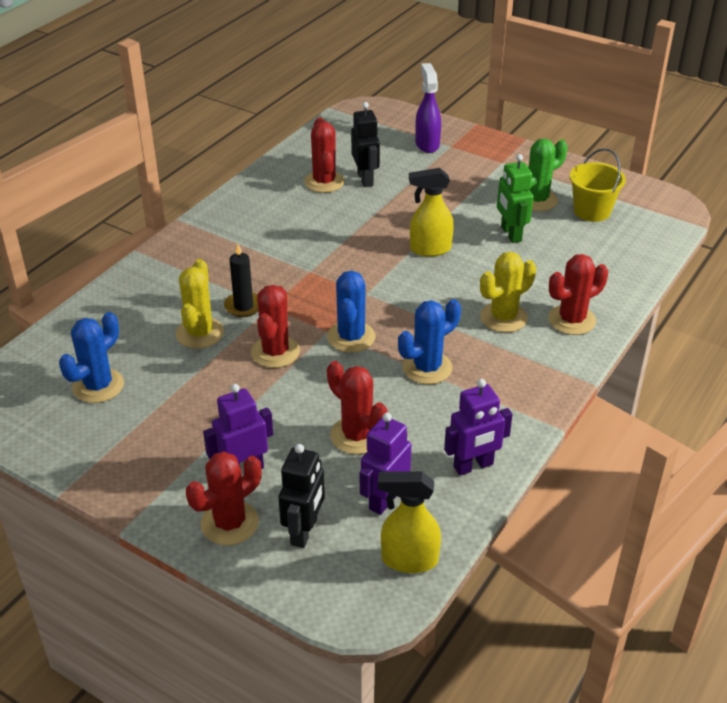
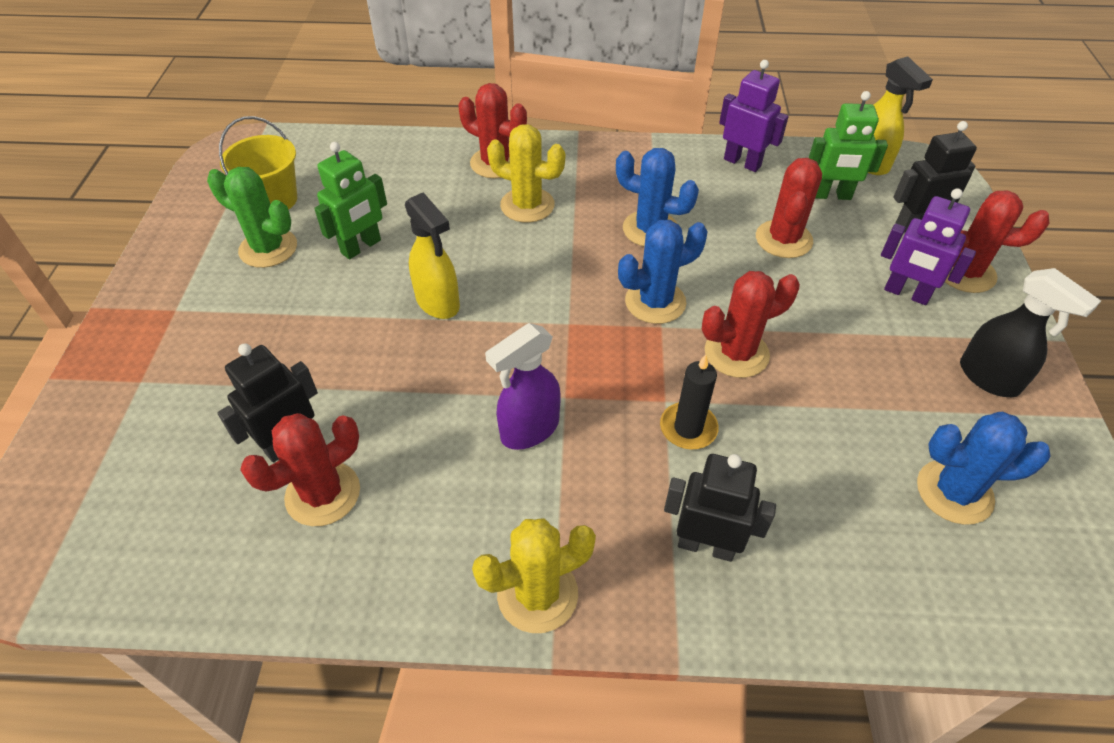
camera: 120 degrees left, 10 degrees up
(139, 460) = (989, 378): none -> black spray bottle
(174, 281) = (706, 545): none -> black robot
(200, 333) = (774, 444): yellow cactus -> yellow cactus (537, 594)
(384, 499) = (831, 195): purple robot -> green robot
(427, 144) = (143, 412): purple spray bottle -> purple spray bottle (529, 430)

